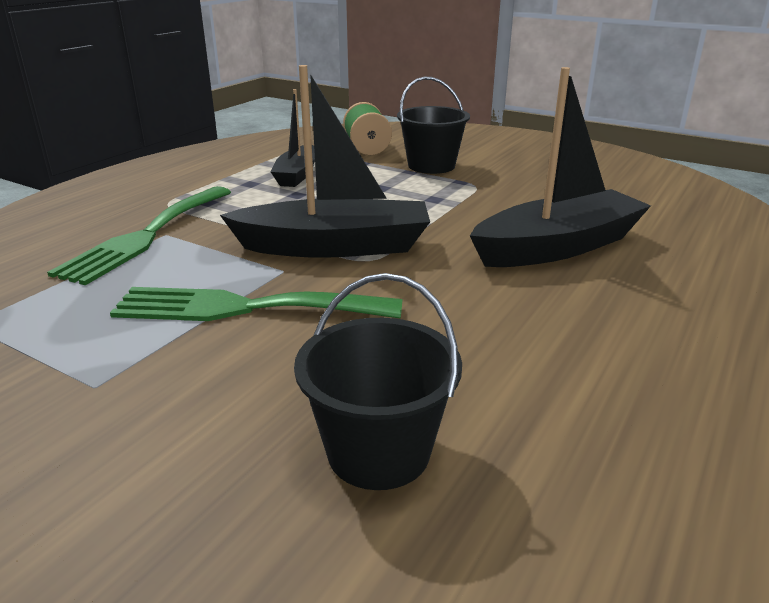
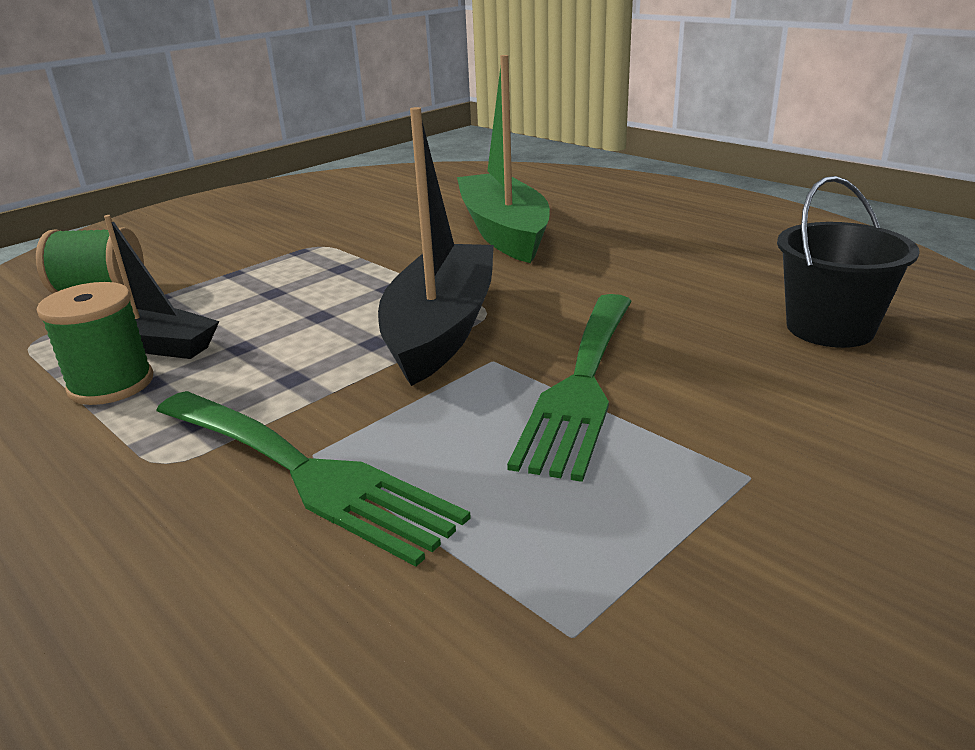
camera: 75 degrees left, 0 degrees up
(249, 176) = (111, 384): none -> green spool
(431, 166) = (228, 260): black bucket -> none
(557, 247) = (503, 232): black boat -> green boat

